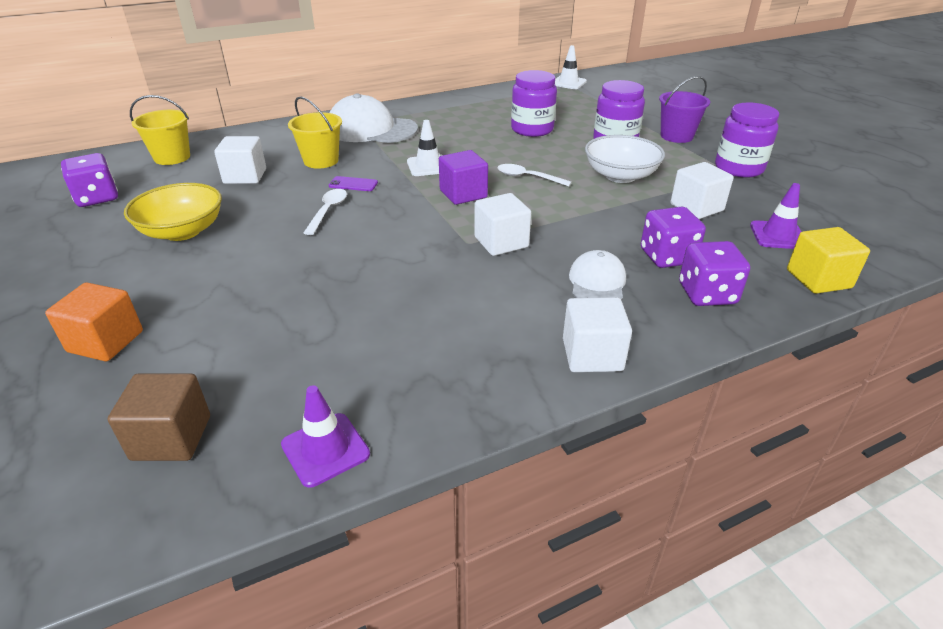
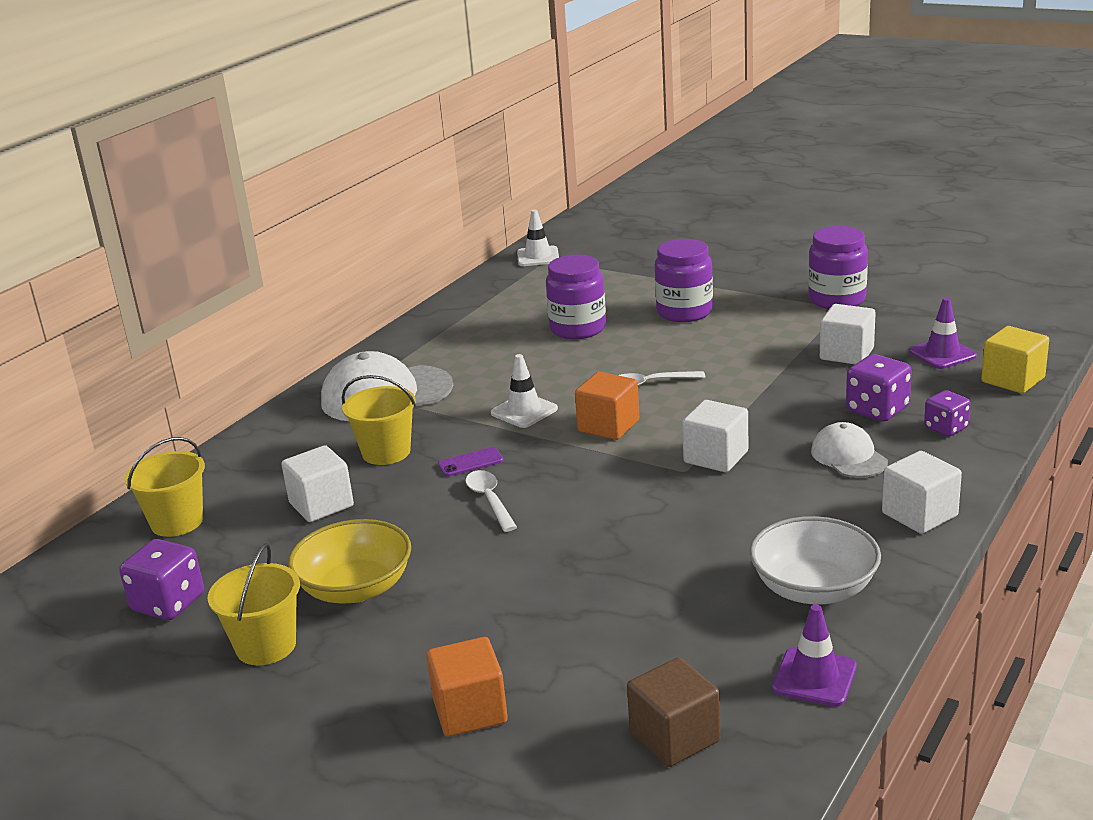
camera: 30 degrees left, 10 degrees down
(92, 243) = (266, 646): none -> yellow bucket
(463, 194) = (608, 426): purple cube -> orange cube
(620, 176) = (738, 348): white bowl -> white bowl (814, 588)
(676, 136) = (738, 284): purple bucket -> none
(707, 294) = (946, 428): purple dice -> purple dice, size x0.66

